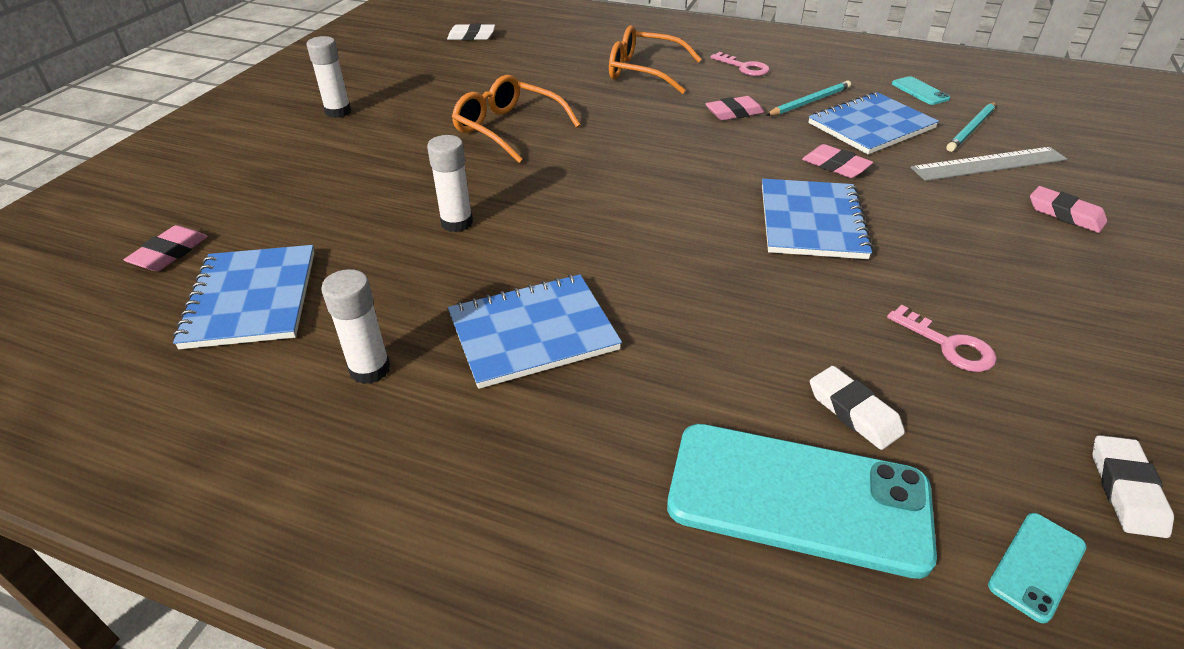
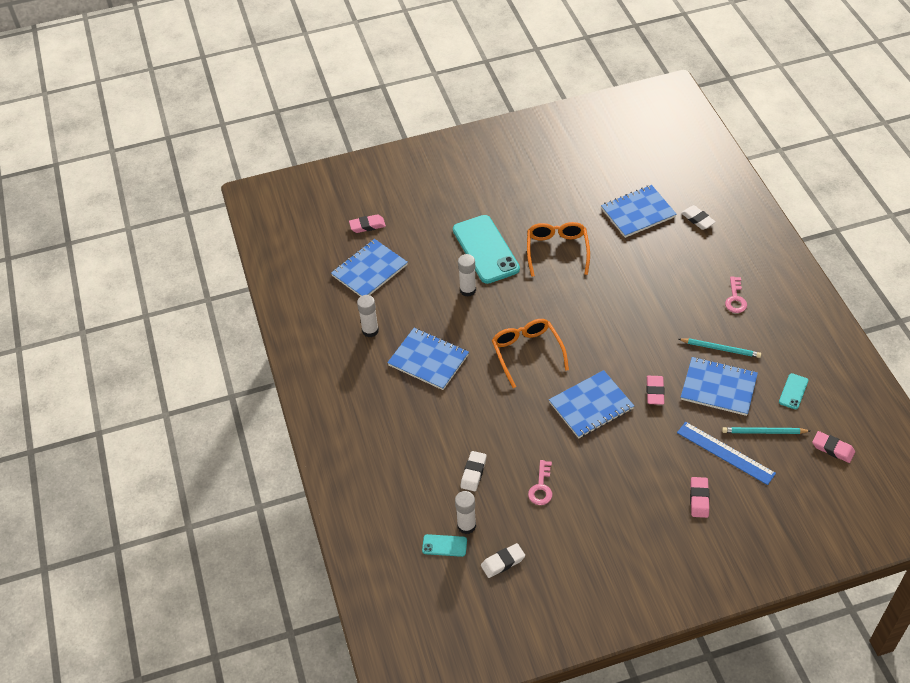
camera: 55 degrees right, 10 degrees up
(338, 112) = (505, 181): white glue stick -> white glue stick (466, 526)
(471, 36) = (638, 162): white eraser -> white eraser (697, 219)
(539, 64) = (638, 213): none -> blue notebook
(644, 71) = (679, 260): orange glasses -> orange glasses (527, 352)
(734, 113) = (670, 324): pink eraser -> pink eraser (832, 449)
(798, 497) = (419, 474): turquoise phone -> turquoise phone (485, 249)
(989, 164) = (725, 453): grey ruler -> blue ruler

